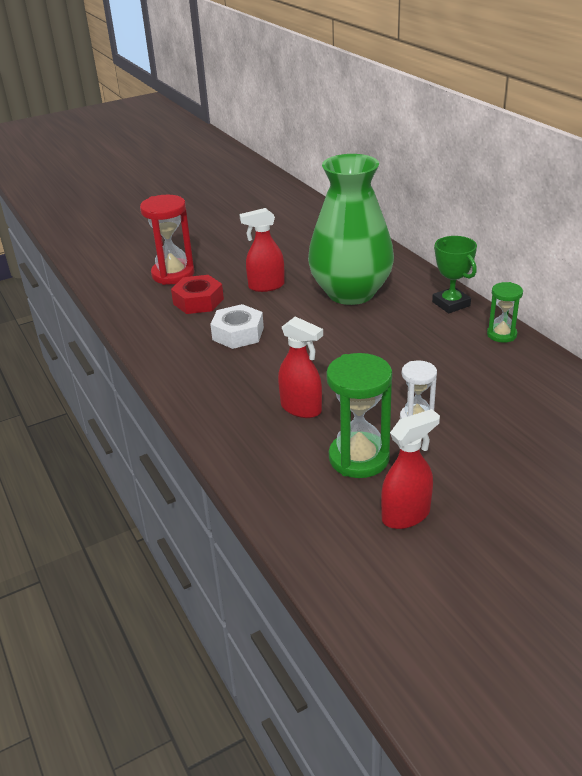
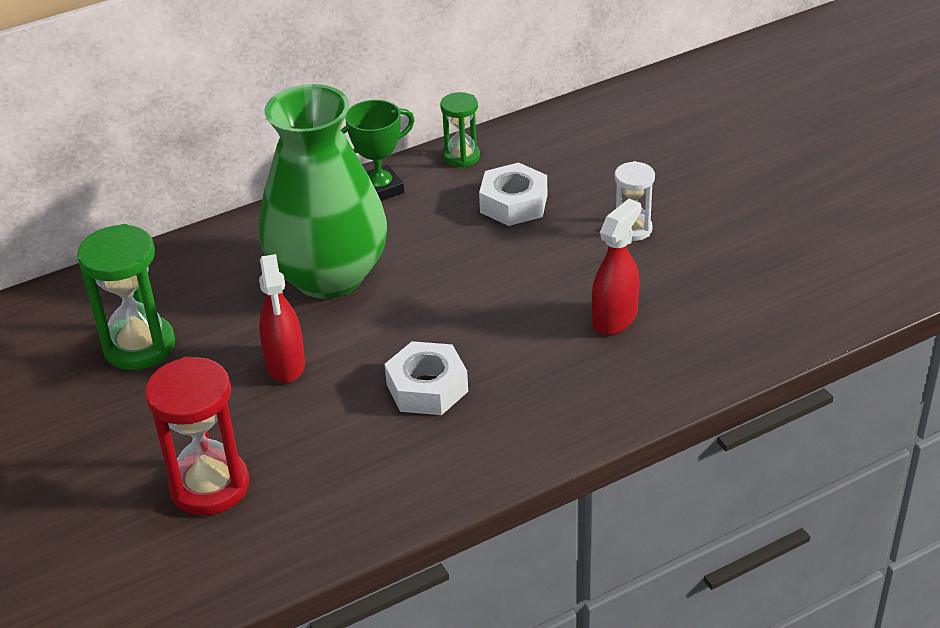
camera: 90 degrees left, 5 degrees up
(198, 301) = (317, 442): red nut -> none
(359, 458) = (707, 273): green hourglass -> green hourglass (139, 346)
(406, 515) = (793, 243): red spray bottle -> none
(443, 360) = (513, 203): none -> white nut

